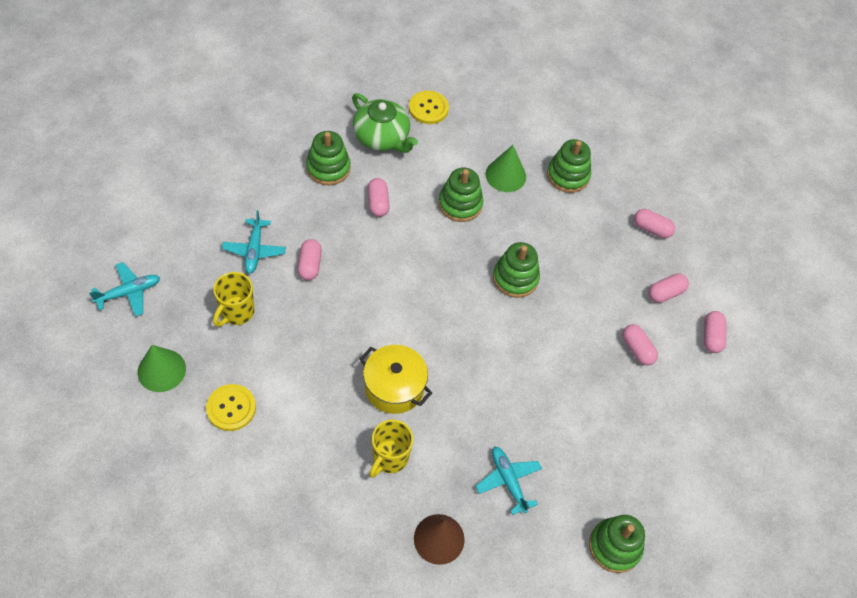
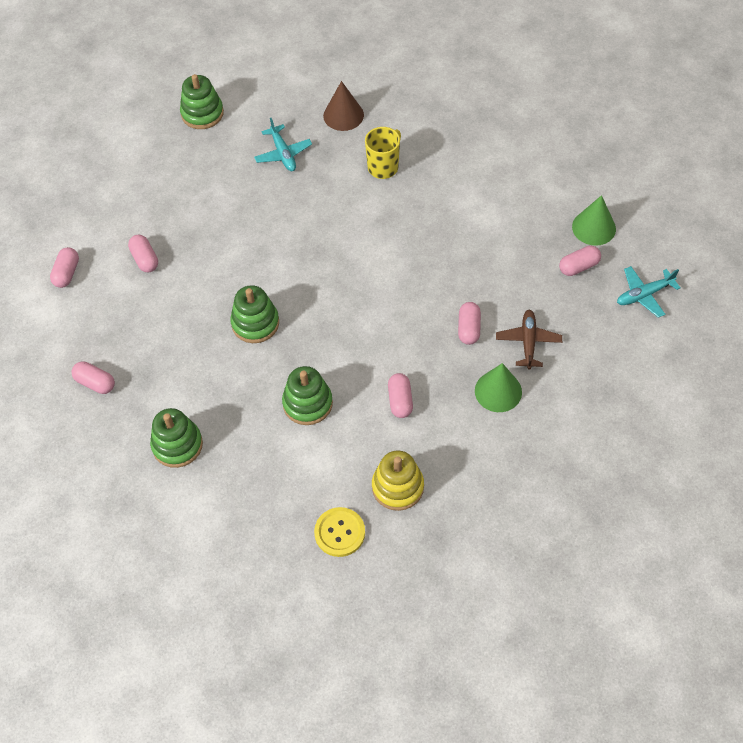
camera: 170 degrees left, 0 degrees up
(231, 408) = (525, 199): yellow button -> none
(236, 312) = (535, 280): yellow mug -> none
(254, 250) = (528, 342): turquoise plane -> brown plane
(328, 168) = (459, 442): green stacking toy -> none
(382, 137) = (397, 487): green teapot -> yellow stacking toy
(394, 387) = (380, 220): yellow pot -> none
(505, 175) = (251, 442): green cone -> green cone (498, 391)
(665, 293) = (100, 313): pink capsule -> pink capsule (578, 266)

